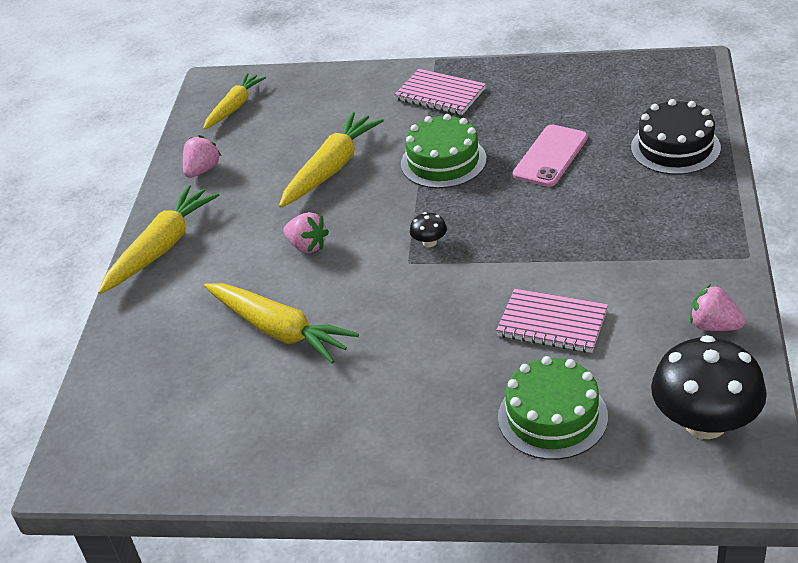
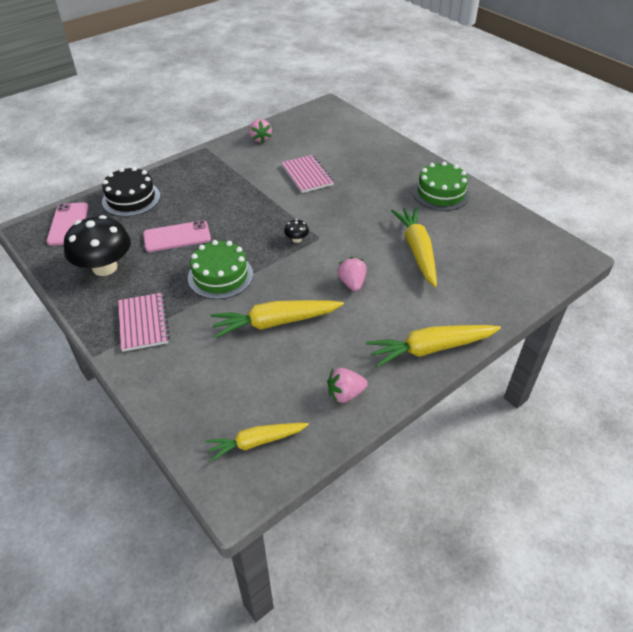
camera: 140 degrees left, 5 degrees up
(552, 417) = (357, 152): green cake -> green cake (440, 193)
(670, 91) = (68, 224): none -> pink phone
(705, 422) = (315, 122): black mushroom -> black mushroom (105, 267)

